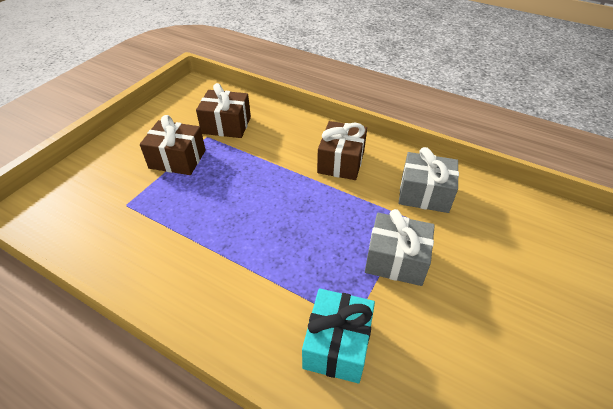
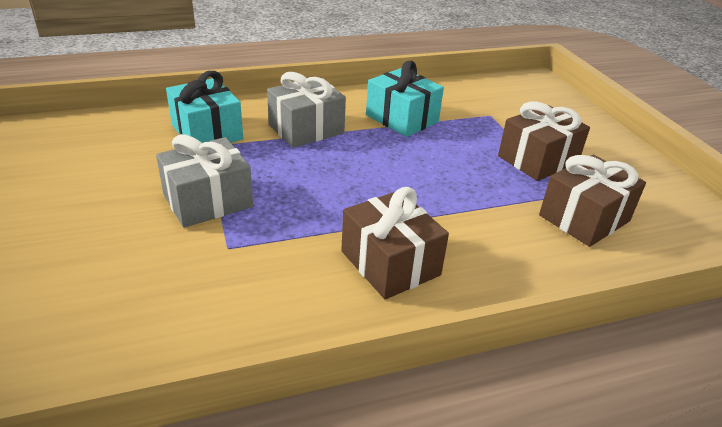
camera: 130 degrees right, 10 degrees down
(181, 245) = (402, 118): none -> turquoise gift
(424, 194) = (235, 290): grey gift -> grey gift (306, 129)

